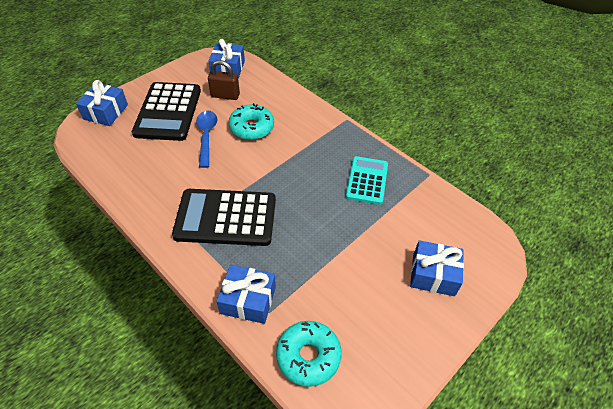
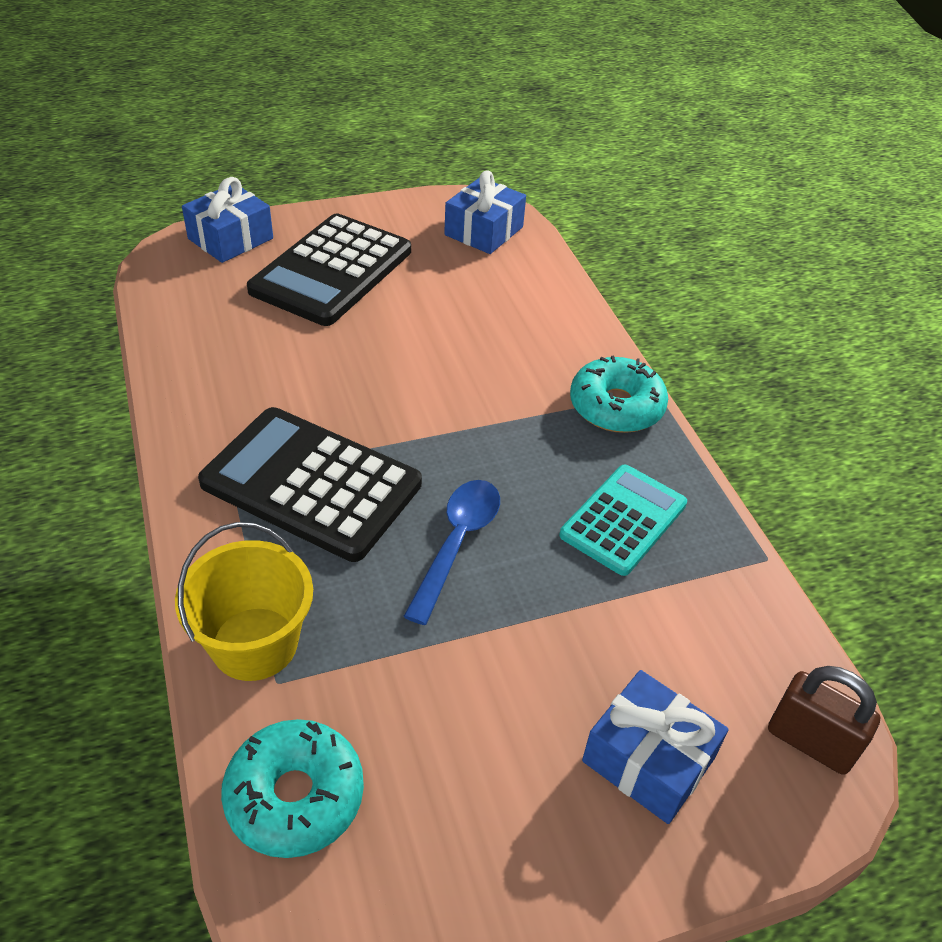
camera: 25 degrees right, 5 degrees down
(206, 136) = (370, 333): blue spoon -> blue spoon (457, 543)
(225, 95) = (448, 275): brown padlock -> brown padlock (810, 742)
(248, 300) = (255, 643): blue gift -> yellow bucket
(251, 128) = (460, 345): turquoise donut -> turquoise donut (616, 406)

